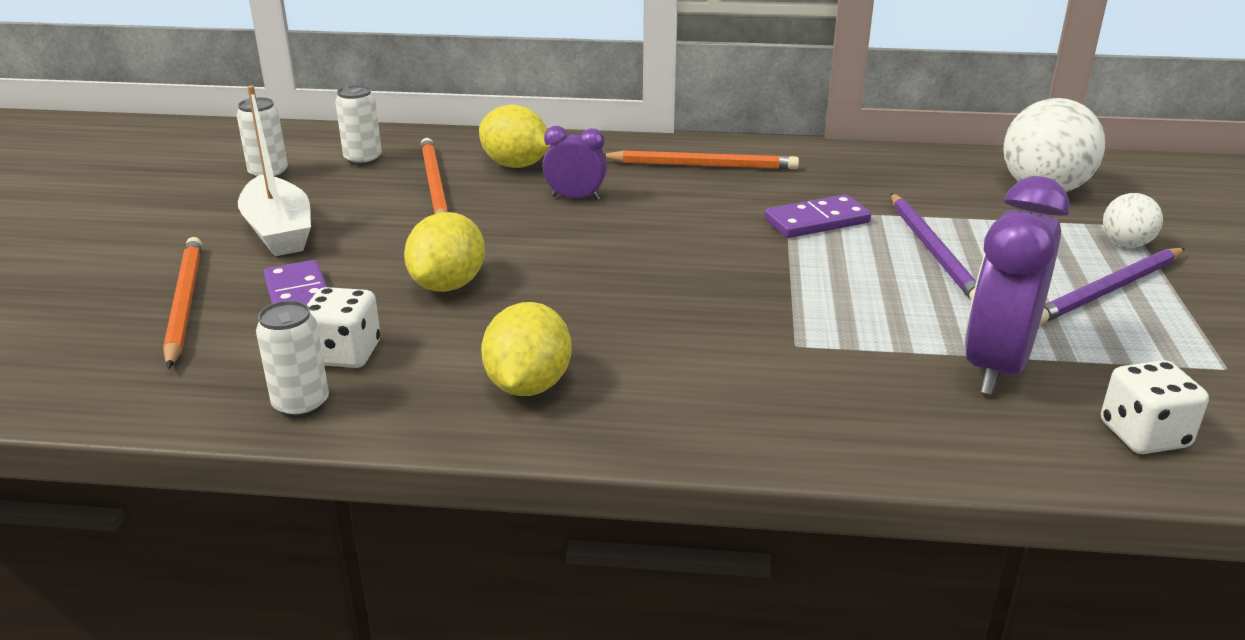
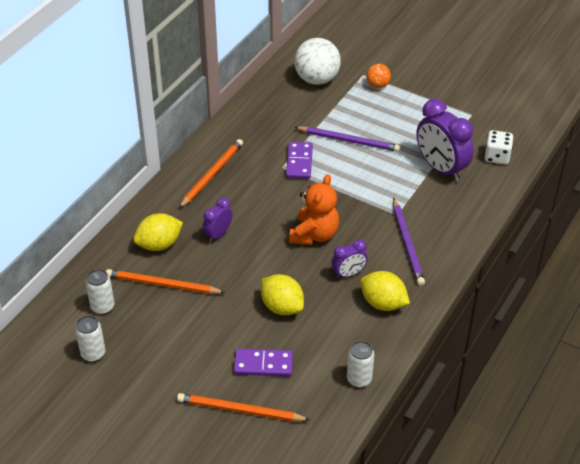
camera: 65 degrees left, 15 degrees up
(279, 231) = (179, 361): white boat -> none
(345, 354) = (325, 357): white dice -> none
(580, 329) = (348, 274): none -> purple clock
(651, 274) = (314, 235): none -> orange teddy bear
(1108, 290) = (408, 111): purple pencil -> purple pencil (407, 244)
(1125, 244) = (377, 85): white ball -> orange ball

